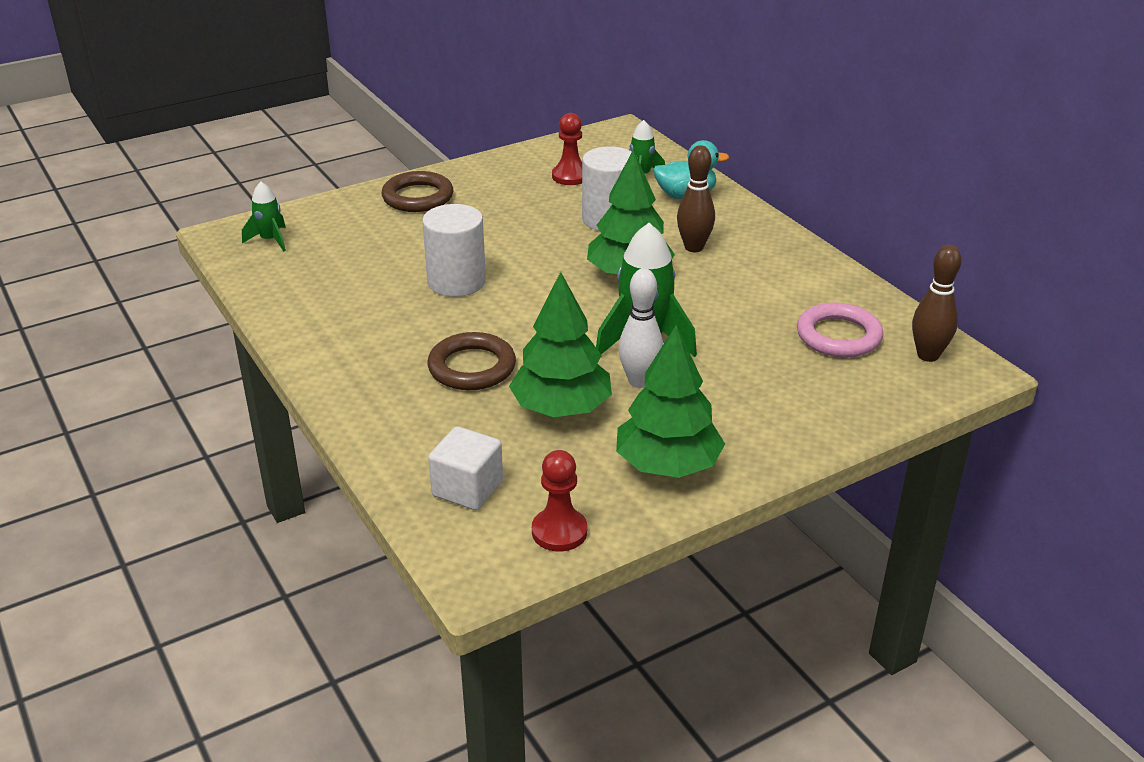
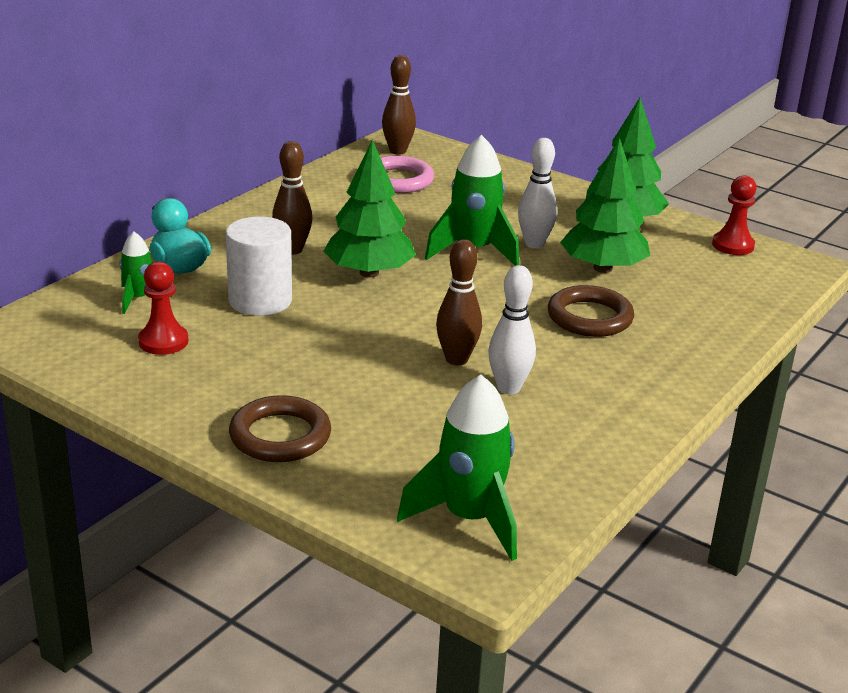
camera: 115 degrees left, 5 degrees down
(270, 240) = (470, 518): green rocket -> green rocket, size x1.80
(397, 293) = (508, 388): none -> white bowling pin
(456, 282) = (456, 359): white cylinder -> brown bowling pin
(467, 489) = (734, 285): white cube -> none

